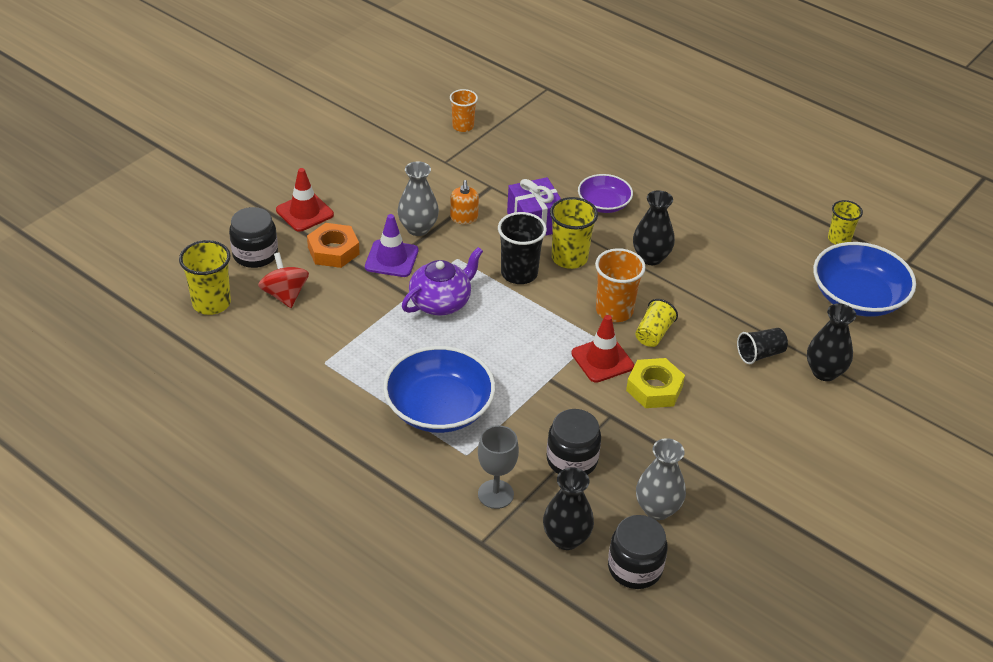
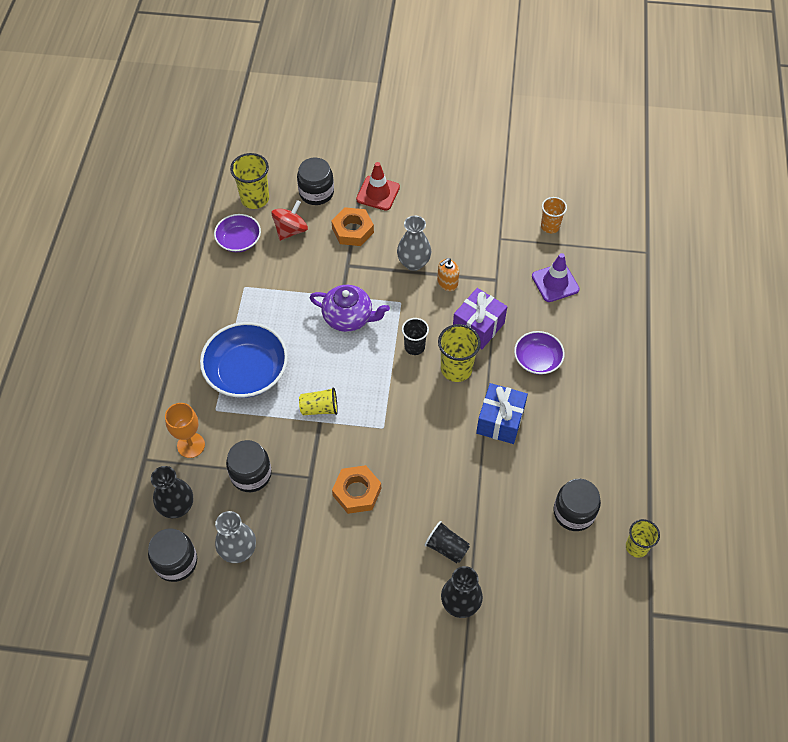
camera: 60 degrees right, 15 degrees up
(256, 340) = (239, 240): none -> purple bowl
(391, 259) = (370, 266): purple traffic cone -> purple traffic cone (555, 283)
(495, 494) = (191, 445): grey goblet -> orange goblet
(519, 273) = (414, 347): black cup -> black cup, size x0.66
(602, 360) = (362, 444): red traffic cone -> none
(614, 310) = (421, 426): orange cup -> none
(651, 257) = (500, 421): black vase -> blue gift
(653, 333) = (415, 464): yellow cup -> yellow cup (319, 408)
(654, 388) = (357, 492): yellow nut -> orange nut
(780, 258) = (574, 512): none -> black jar
(858, 297) = (571, 592): blue bowl -> none

